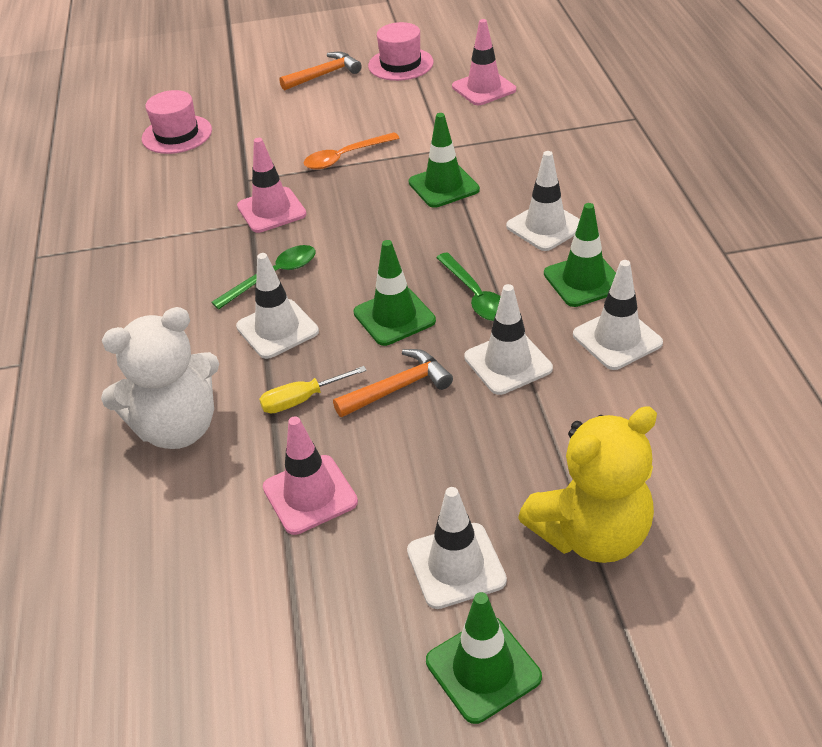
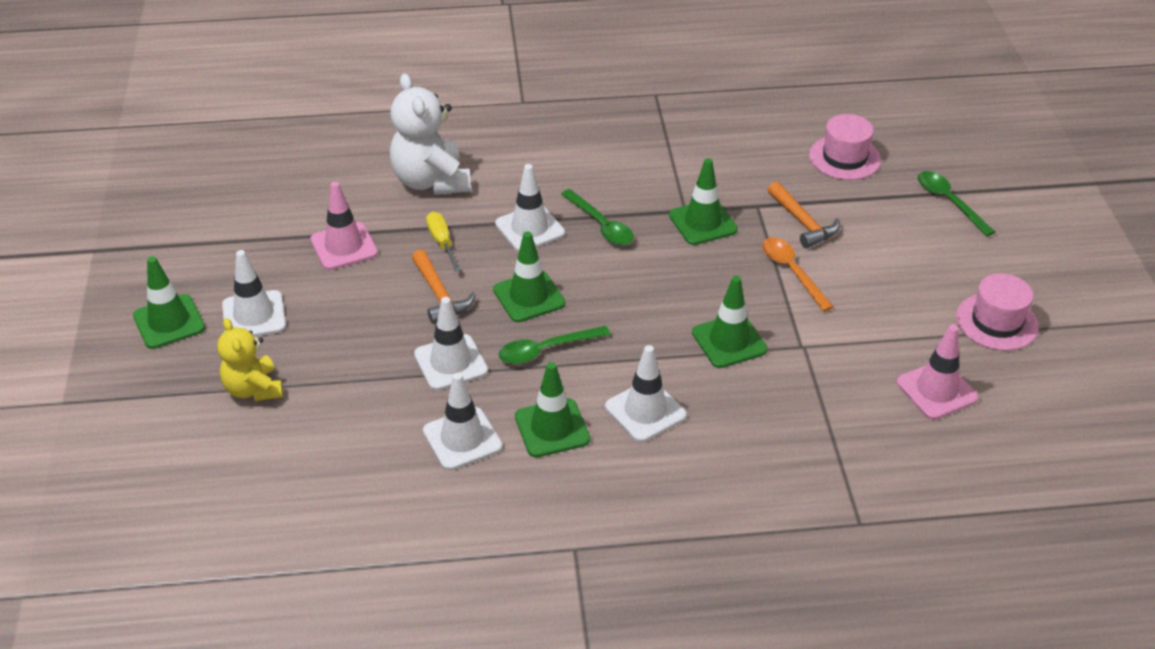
camera: 90 degrees right, 0 degrees up
(248, 83) = (949, 202): none -> green spoon
(271, 210) = (703, 222): pink traffic cone -> green traffic cone
(324, 75) = (969, 259): orange hammer -> orange hammer (802, 222)
(591, 534) = (253, 389): yellow teddy bear -> yellow teddy bear, size x0.64

